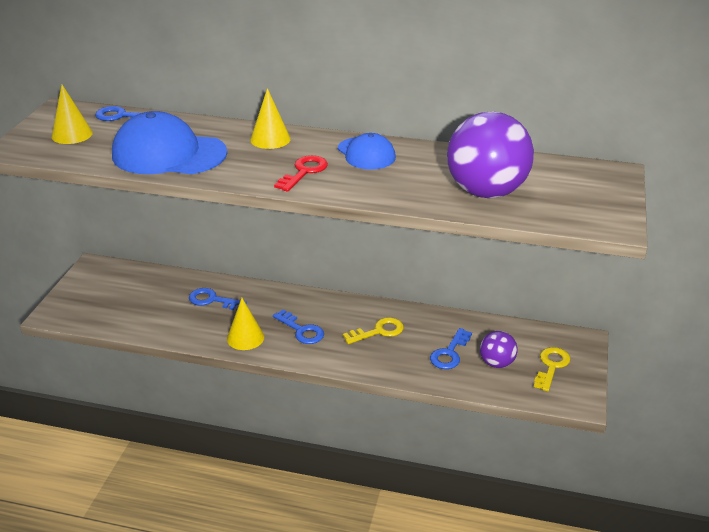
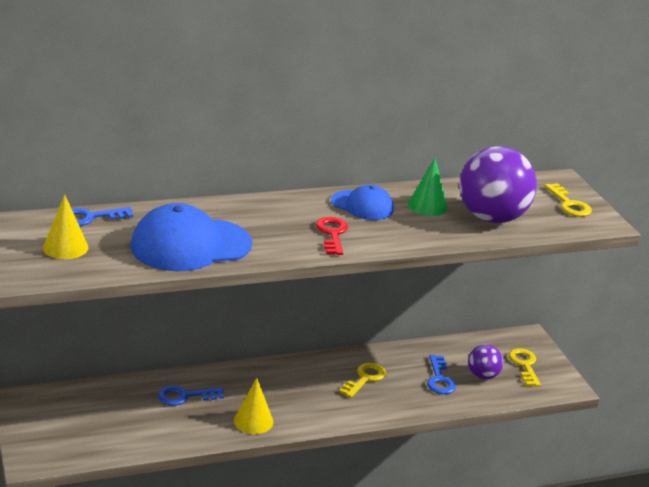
camera: 35 degrees left, 5 degrees down
(270, 139) = (264, 210): yellow cone -> none
(301, 330) = (297, 398): blue key -> none
(431, 167) = (427, 206): none -> green cone
(594, 197) = (569, 204): none -> yellow key

